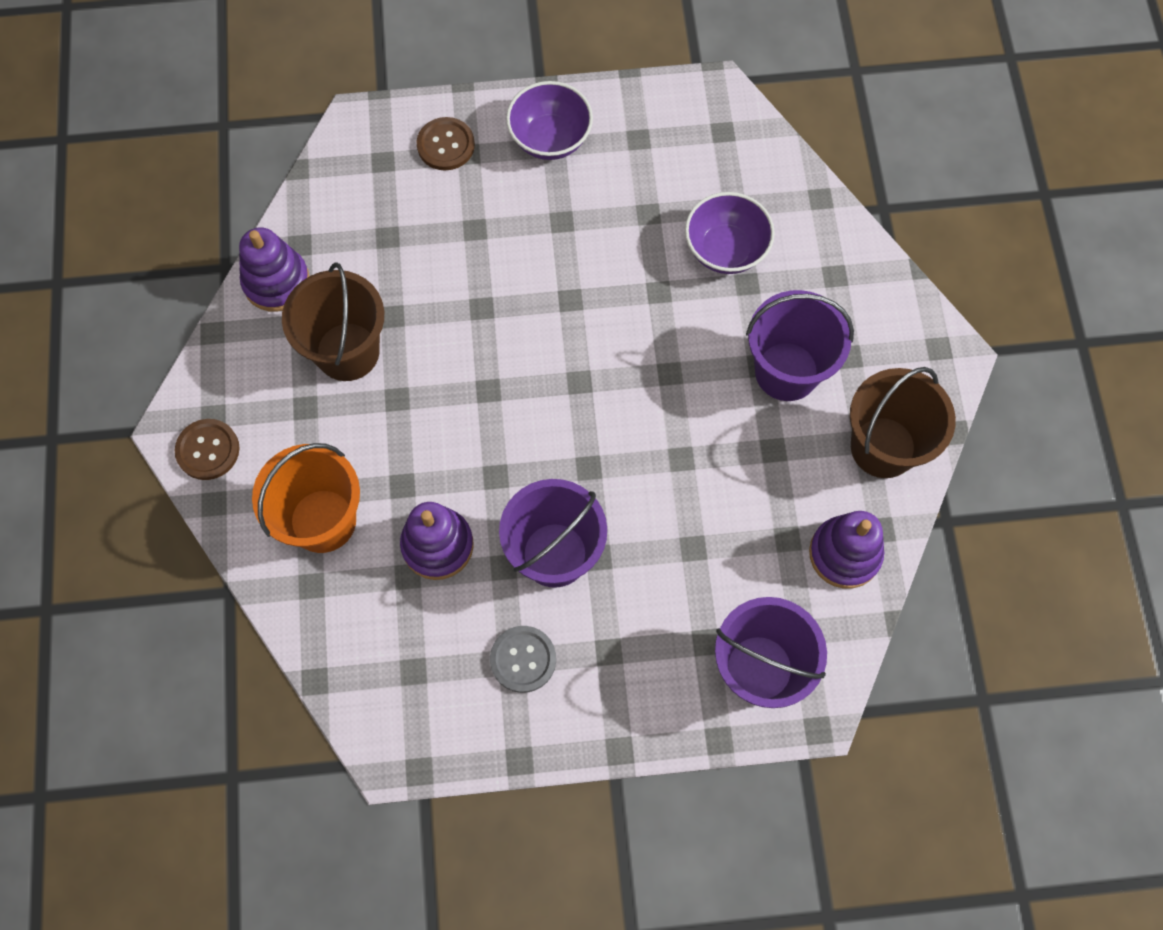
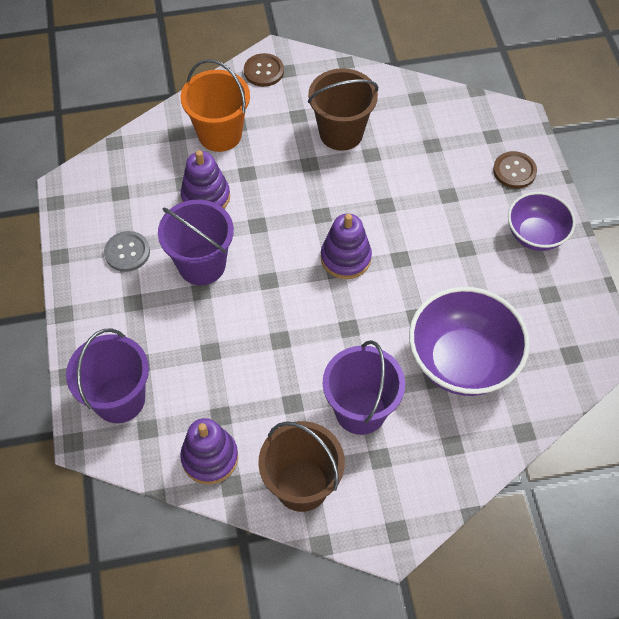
camera: 85 degrees right, 10 degrees down
(276, 282) = (387, 89): purple stacking toy -> purple stacking toy (345, 258)
(725, 250) = (461, 361): purple bowl -> purple bowl, size x1.63

